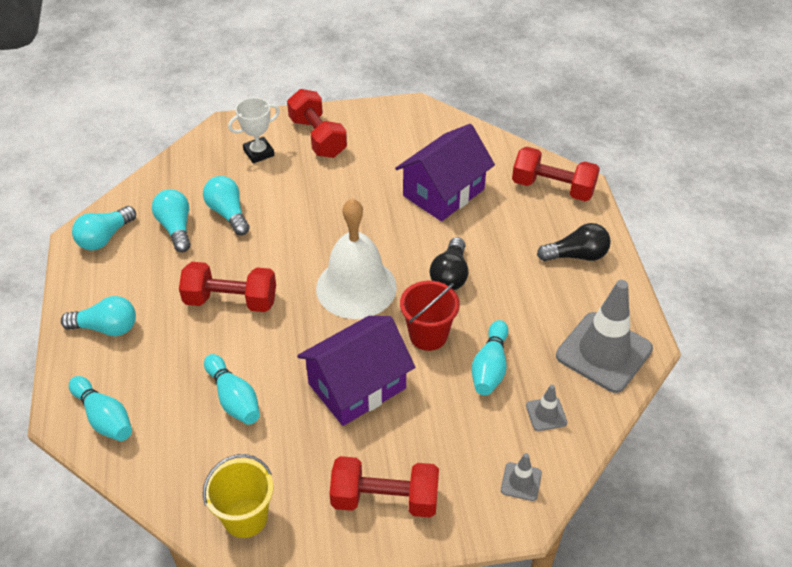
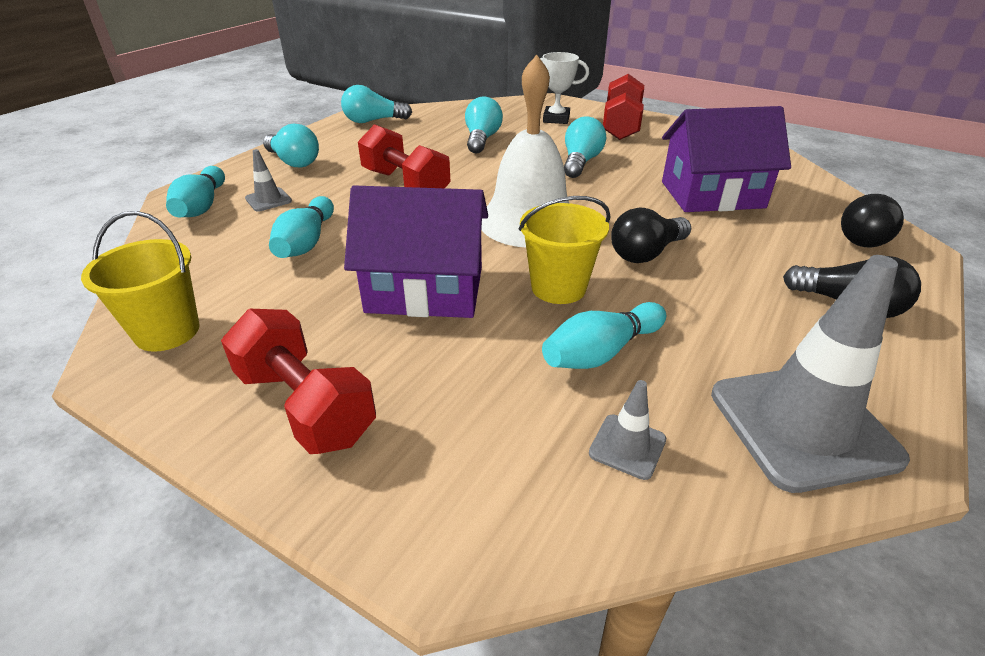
camera: 40 degrees right, 10 degrees down
(176, 228) = (430, 133): turquoise light bulb -> turquoise light bulb (580, 162)
(428, 335) = (558, 287): red bucket -> yellow bucket
(521, 481) = (494, 506): grey traffic cone -> grey traffic cone (268, 200)
(553, 188) = (867, 237): red dumbbell -> black light bulb

